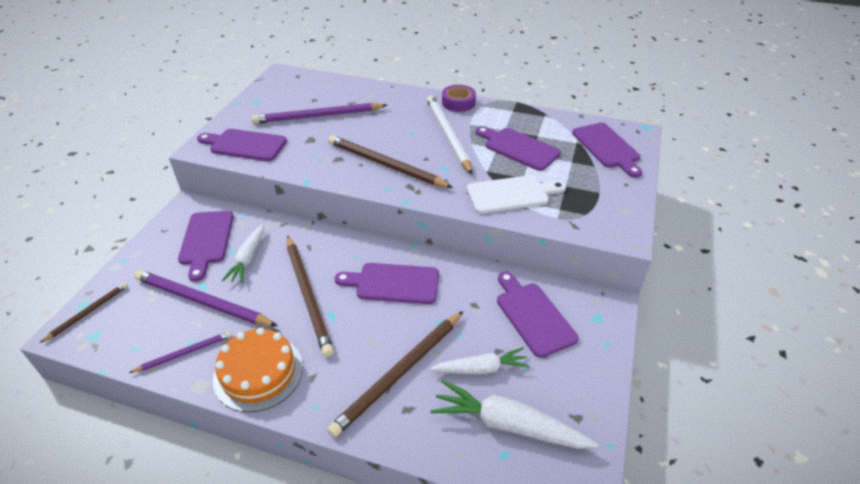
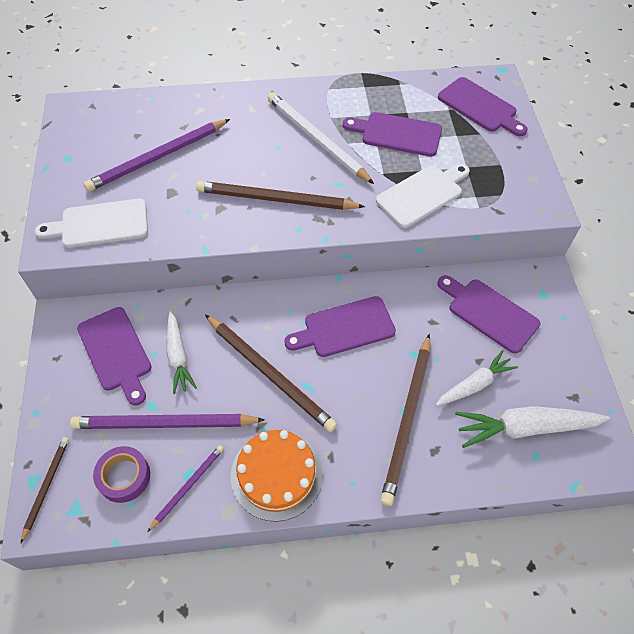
camera: 25 degrees left, 15 degrees up
(245, 145) = (99, 224): purple cutting board -> white cutting board
(458, 103) = (302, 92): purple tape -> purple tape (124, 476)

